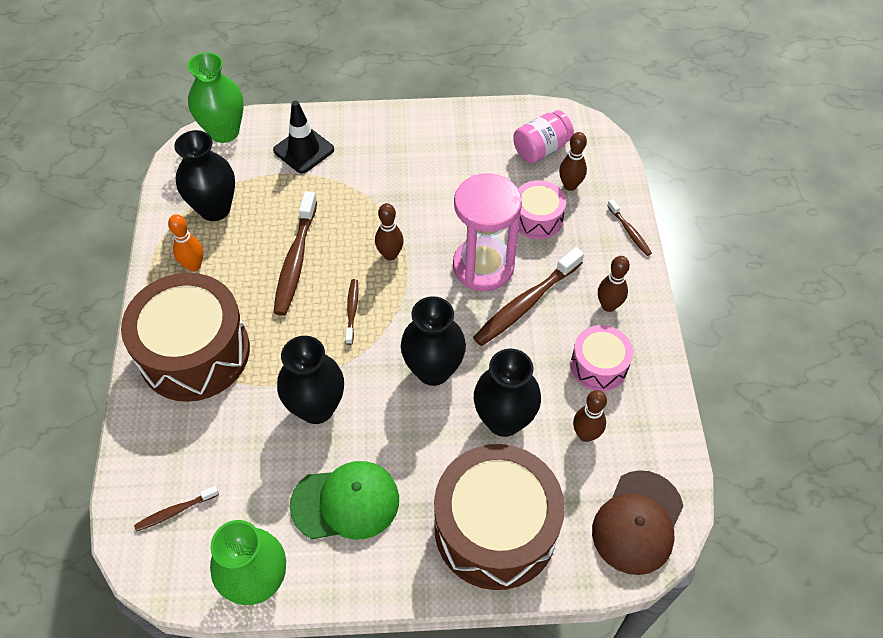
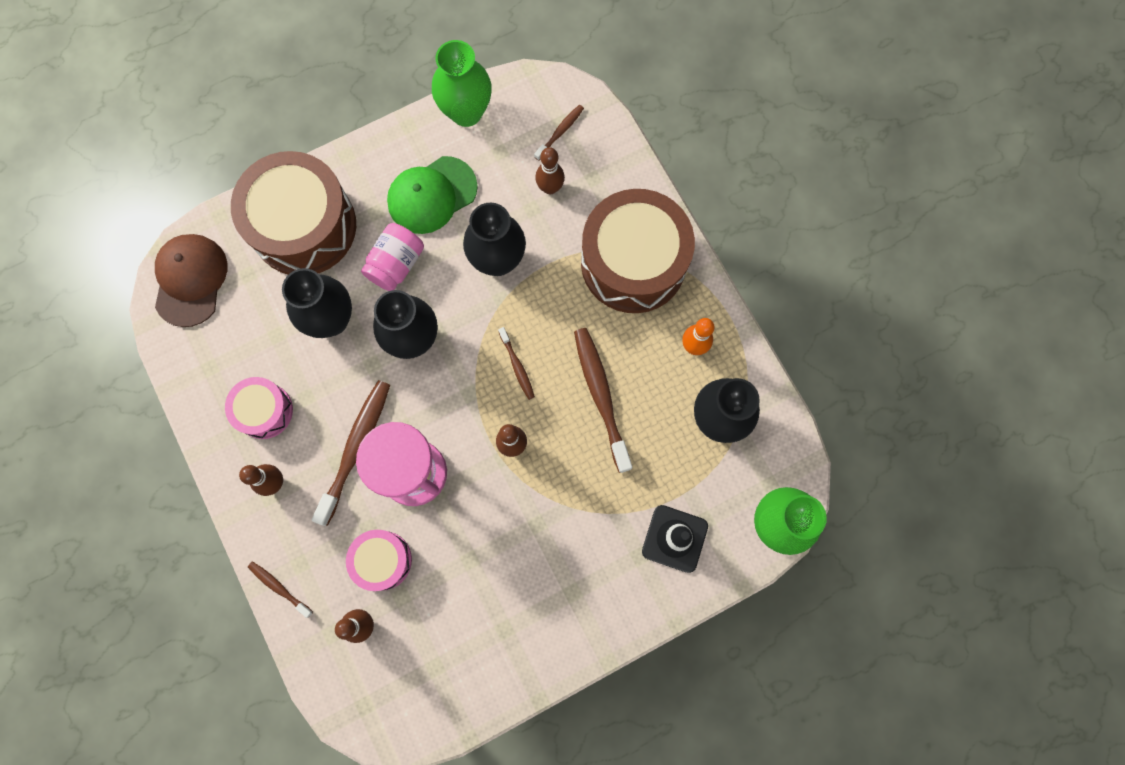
camera: 155 degrees right, 20 degrees up
(541, 149) = (414, 665): pink jar -> pink jar (396, 264)
(585, 434) = (256, 338): brown bowling pin -> brown bowling pin (550, 188)

